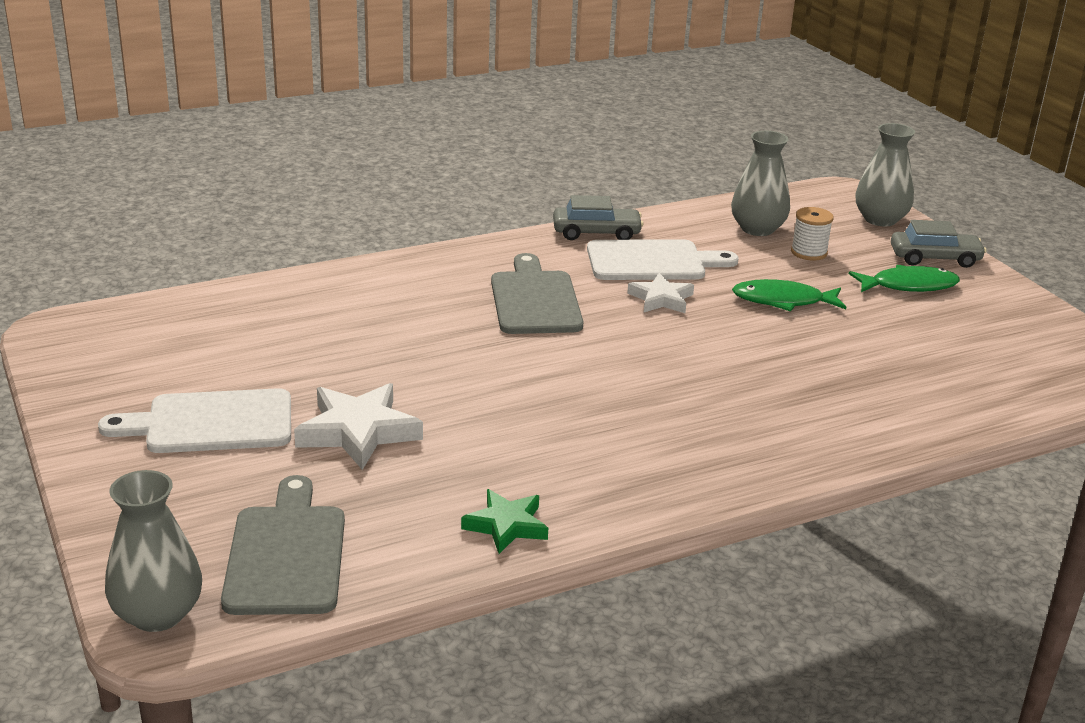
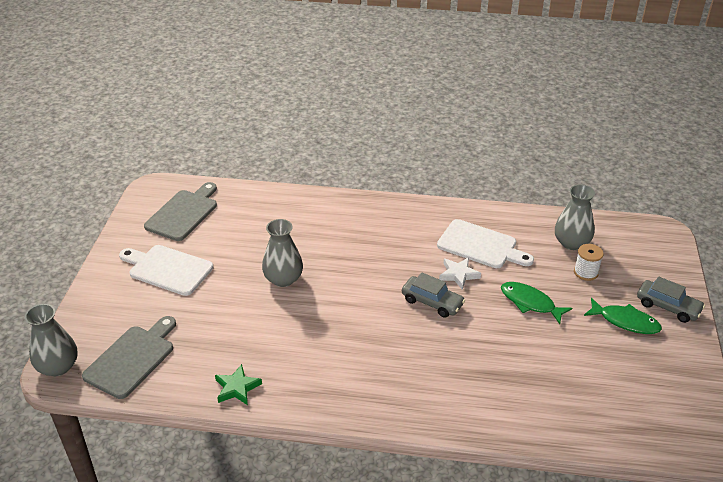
camera: 35 degrees right, 10 degrees up
(358, 432) = (224, 301): white star -> none
(534, 300) = (388, 249): grey cutting board -> grey cutting board (183, 213)
(596, 233) = (469, 213): grey car -> grey car (432, 302)
(880, 219) = (663, 263): grey vase -> grey vase (283, 279)

